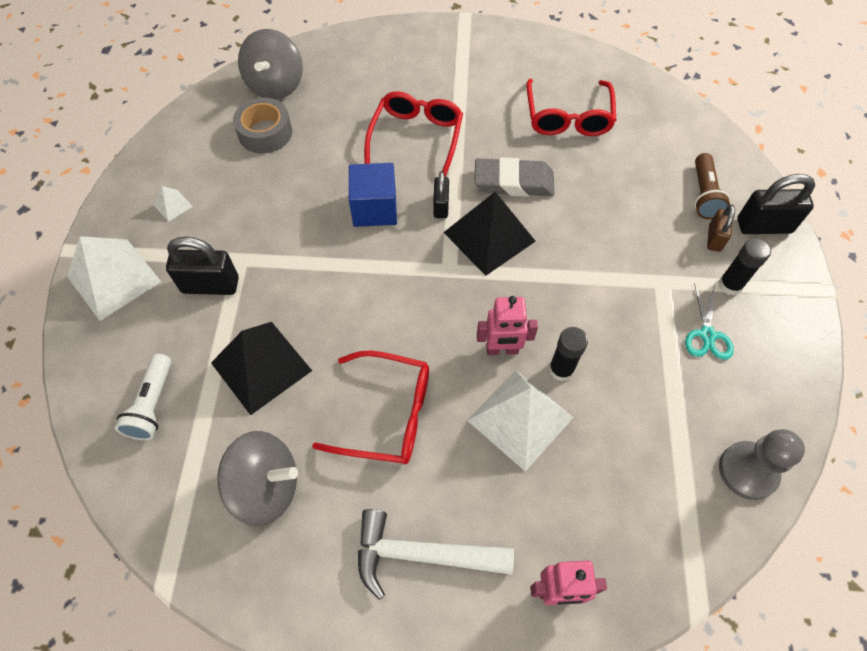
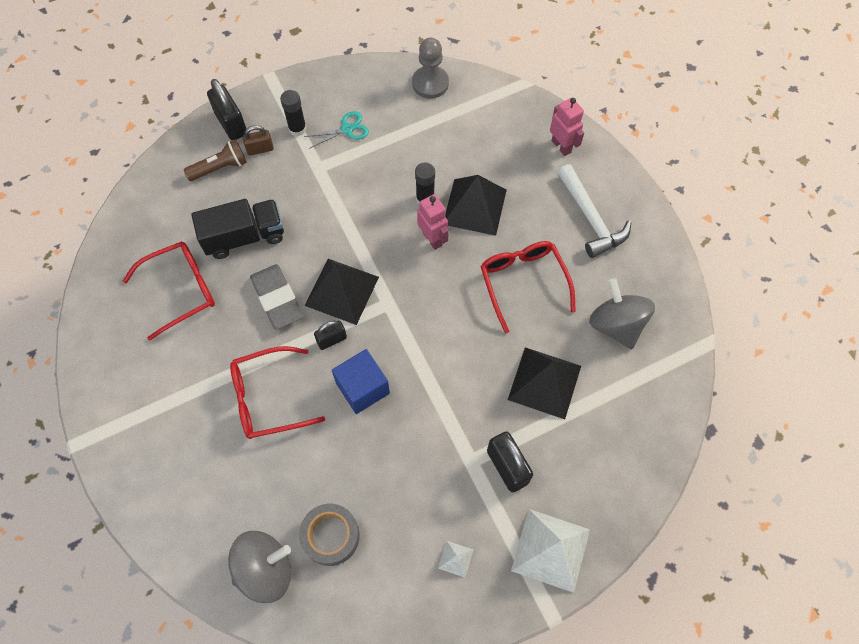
camera: 120 degrees left, 5 degrees up
(153, 404) = (619, 435): white flashlight -> none
(520, 418) = (474, 206): white pyramid -> black pyramid
(602, 183) = (244, 237): none -> black truck

